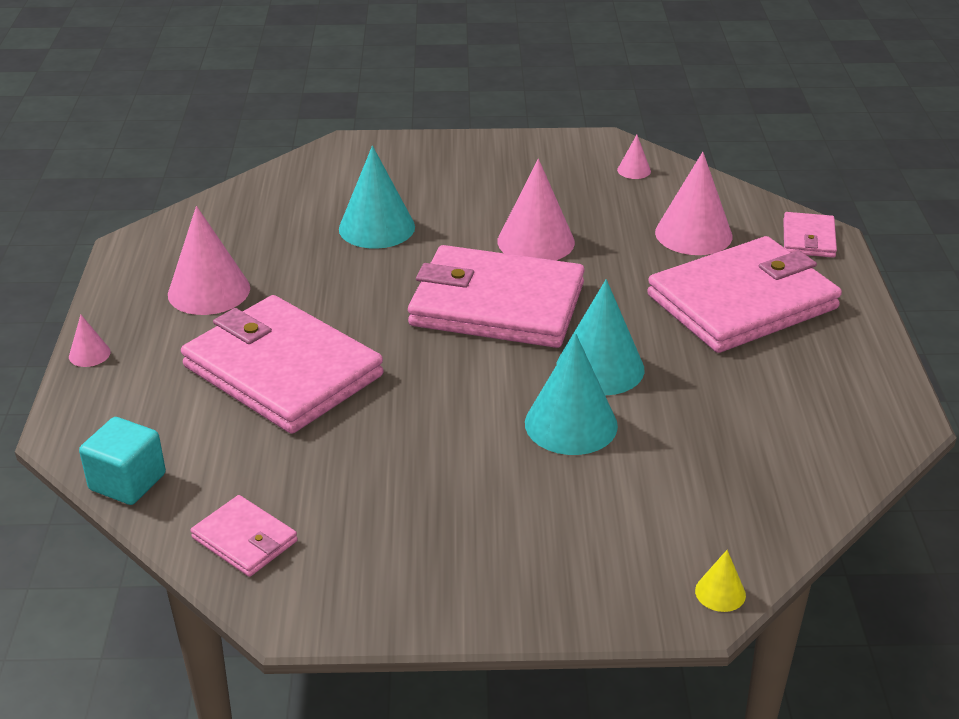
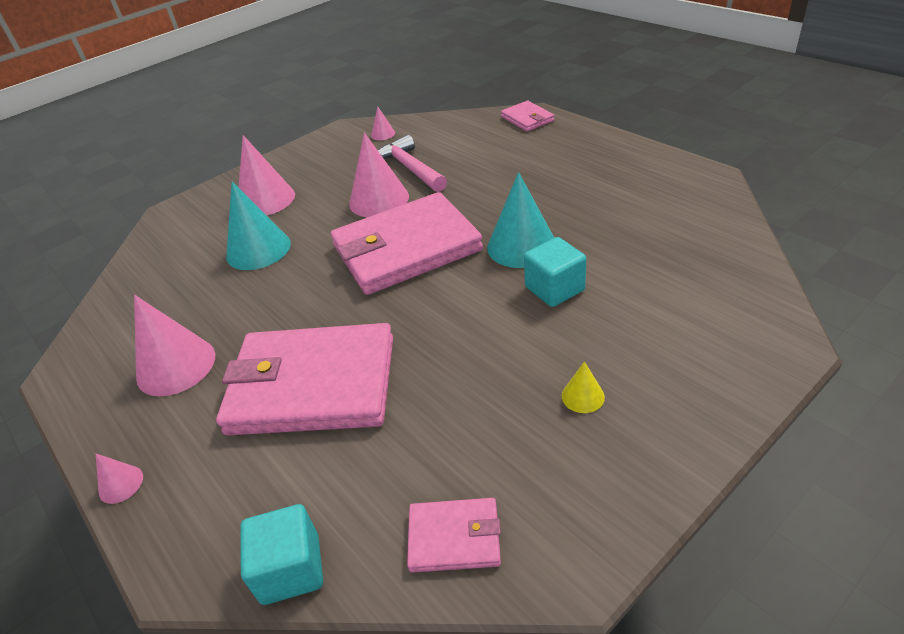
camera: 35 degrees left, 5 degrees up
(571, 424) = (554, 289): turquoise cone -> turquoise cube
(608, 225) = (410, 168): none -> pink hammer
(693, 234) = (465, 148): pink cone -> pink cone (266, 200)
(720, 592) = (783, 327): yellow cone -> yellow cone (583, 396)
(742, 302) = (543, 166): pink wallet -> none

